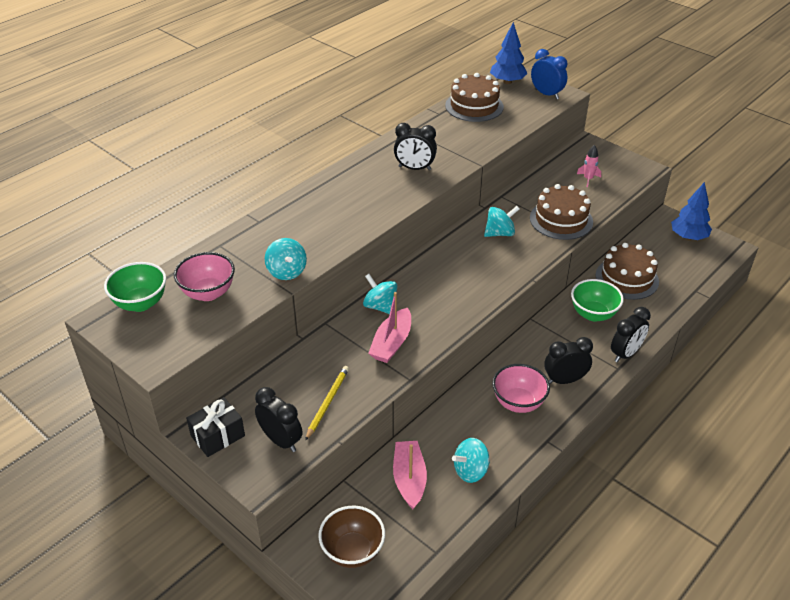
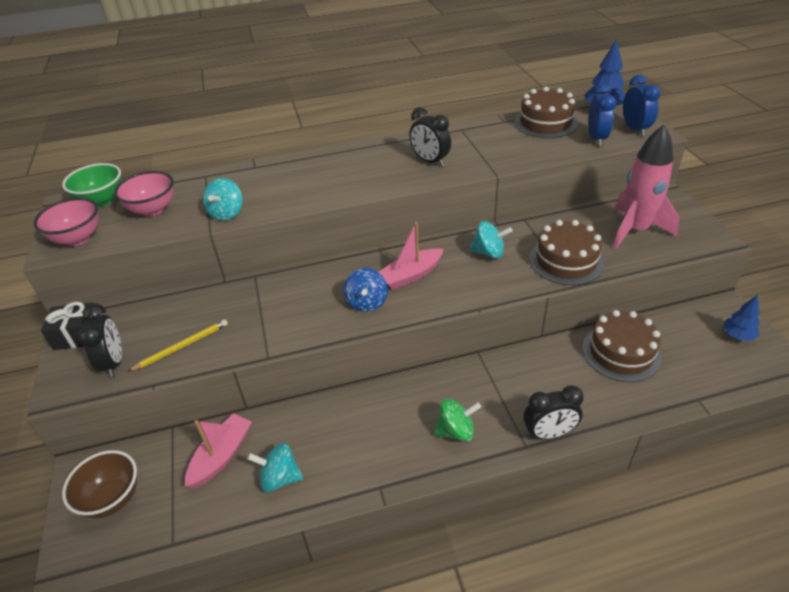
camera: 35 degrees right, 0 degrees up
(380, 306) = (312, 280): turquoise spinning top -> none
(392, 343) = (287, 316): pink boat -> pink boat (411, 275)
(445, 307) = (367, 303): none -> blue spinning top
(518, 403) = (388, 432): pink bowl -> pink bowl (78, 238)
(526, 110) = (596, 139): none -> blue clock
(564, 380) = (456, 431): black clock -> green spinning top
(588, 179) = (635, 230): pink rocket -> pink rocket, size x2.43
(593, 314) = (548, 375): green bowl -> none
(688, 237) = (737, 336): blue tree -> blue tree, size x0.66

